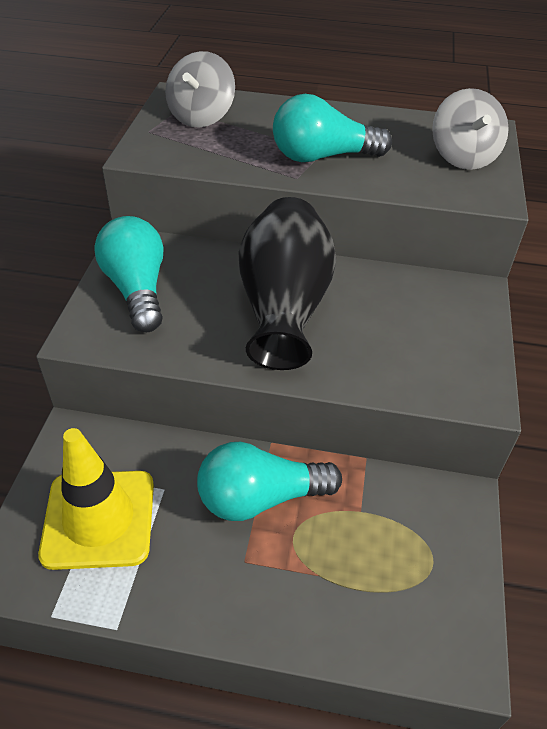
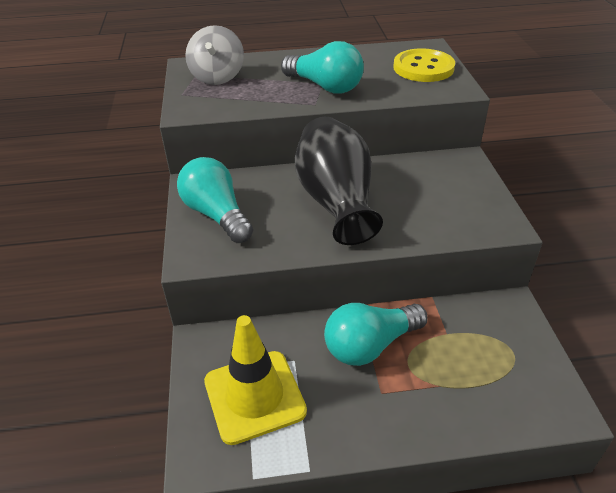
camera: 15 degrees left, 5 degrees down
(322, 157) = (325, 86): turquoise light bulb -> turquoise light bulb turned 120 degrees counterclockwise
(463, 157) = (423, 68): grey spinning top -> yellow button

